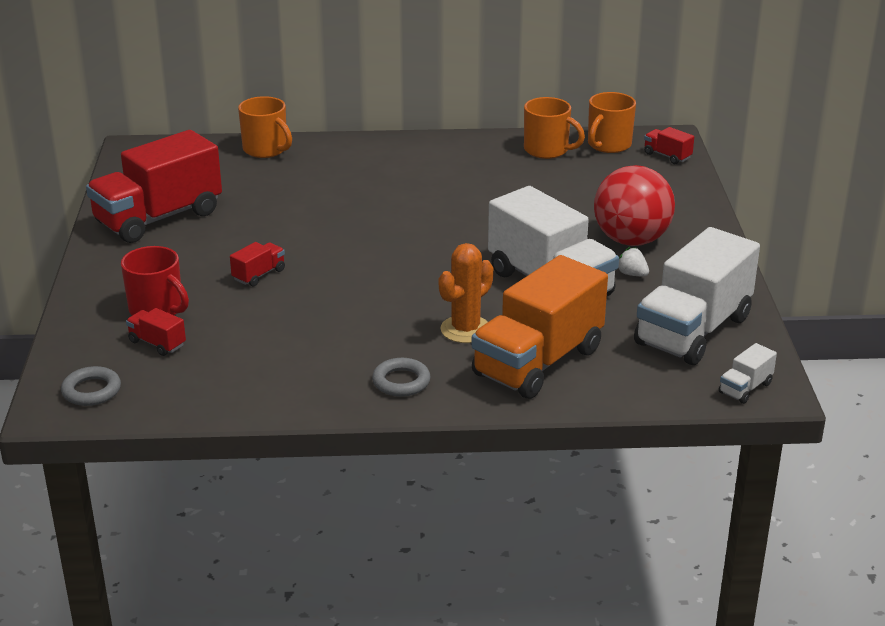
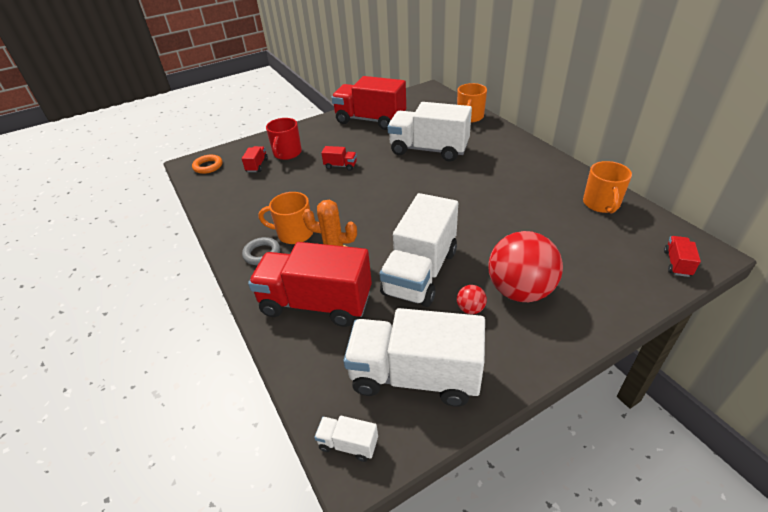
camera: 65 degrees right, 10 degrees up
(91, 391) = (208, 166): grey ring -> orange ring
(308, 202) = (428, 150): none -> white truck
(538, 362) = (316, 303): orange truck -> red truck
(608, 145) = (649, 228): orange mug -> orange mug (294, 233)
(632, 274) = (470, 309): white strawberry -> red ball

